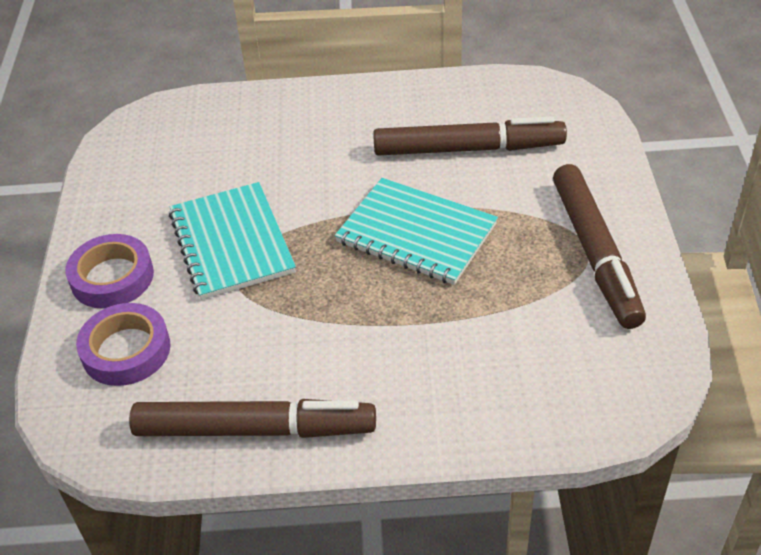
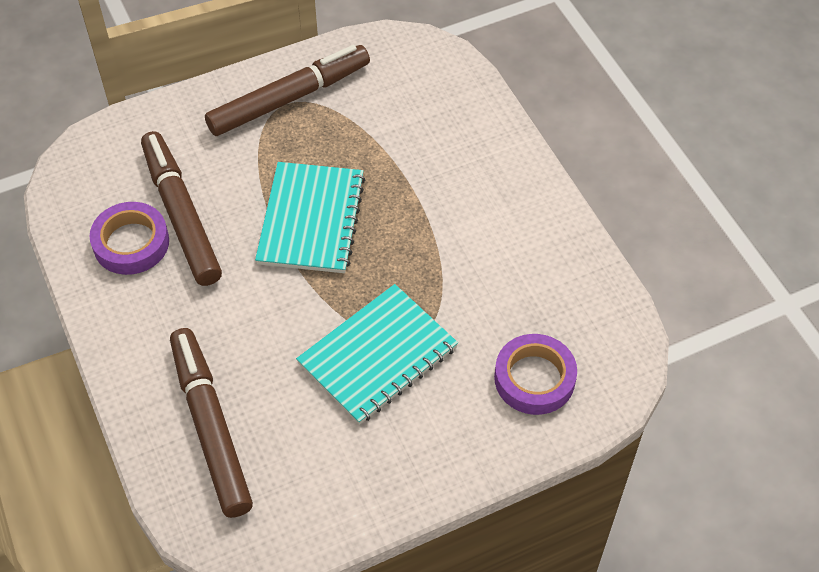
camera: 115 degrees left, 10 degrees up
(112, 277) = (461, 435): purple tape -> purple tape (131, 243)
(255, 430) = (562, 254): brown marker -> brown marker (211, 427)

